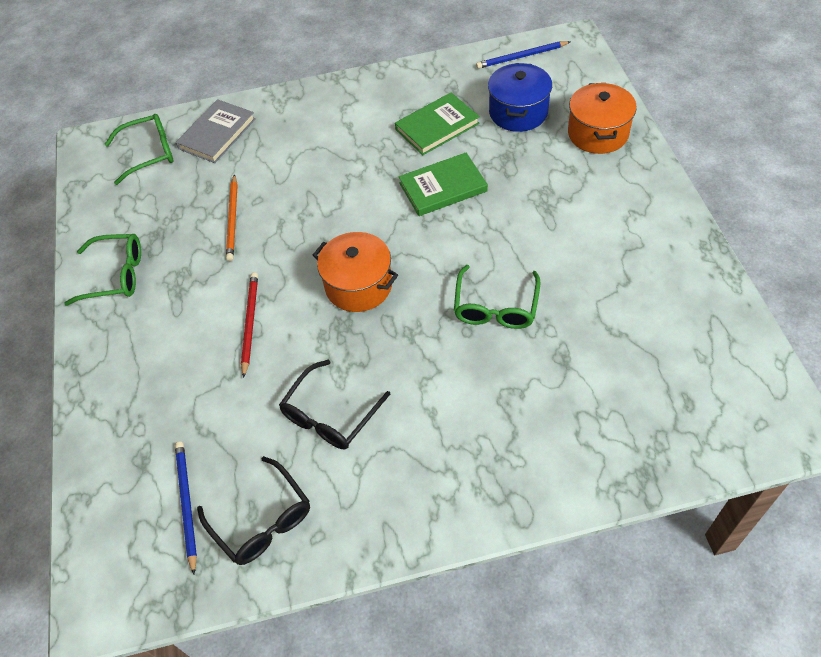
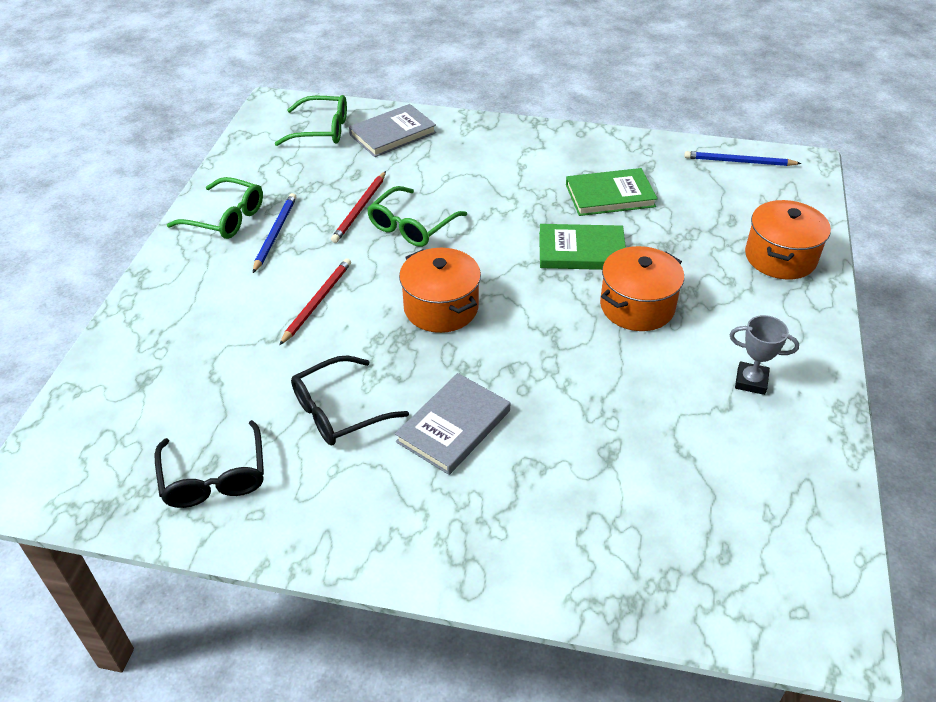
camera: 20 degrees right, 10 degrees down
(187, 504) = (158, 433): blue pencil -> blue pencil (275, 233)
(233, 219) = (360, 209): orange pencil -> red pencil
(431, 387) = (453, 426): none -> grey book
(496, 306) = (568, 378): green glasses -> green glasses (412, 226)
(514, 220) = (637, 306): none -> orange pot
(518, 112) = (704, 210): blue pot -> none
(632, 251) = (751, 381): none -> grey trophy

